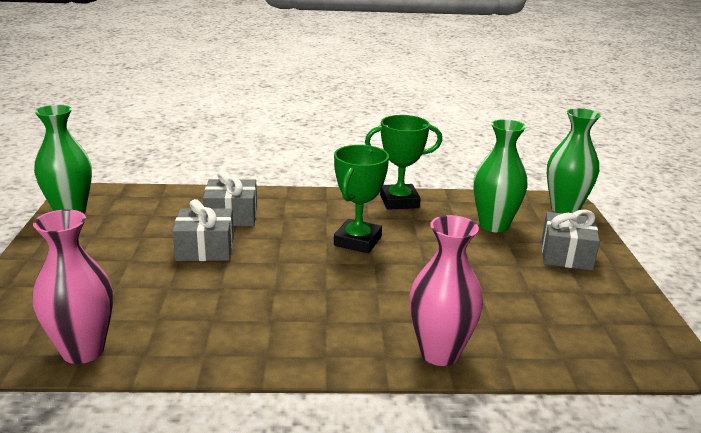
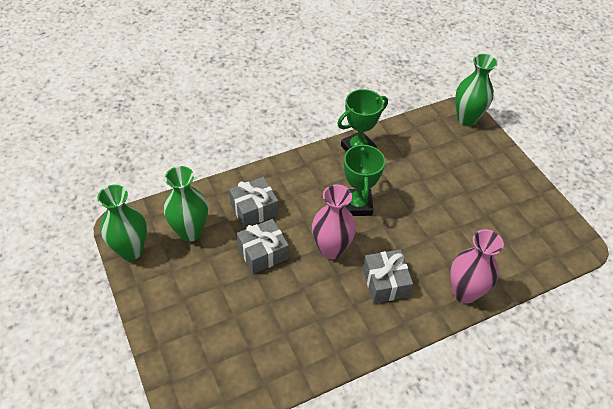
camera: 25 degrees left, 25 degrees up
(83, 351) = (262, 381): pink vase -> pink vase (331, 249)
(494, 225) = (432, 154): green vase -> green vase (190, 232)
(566, 254) = (489, 170): grey gift -> grey gift (385, 283)

